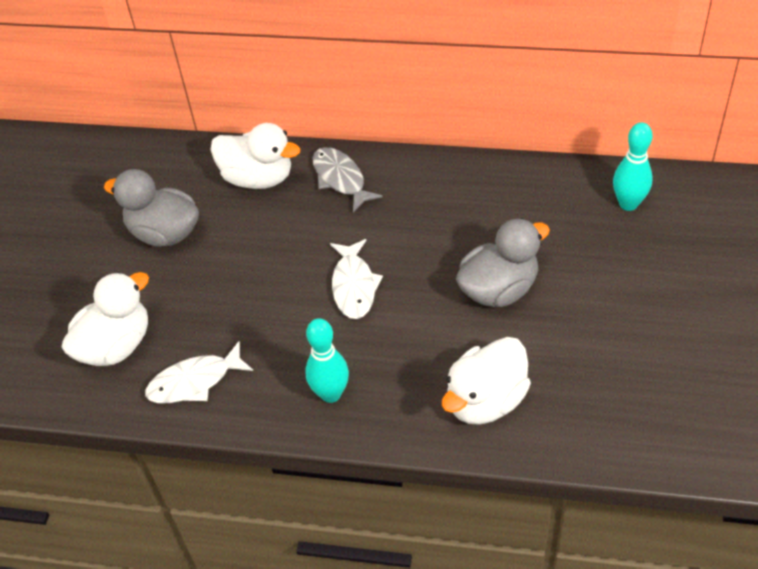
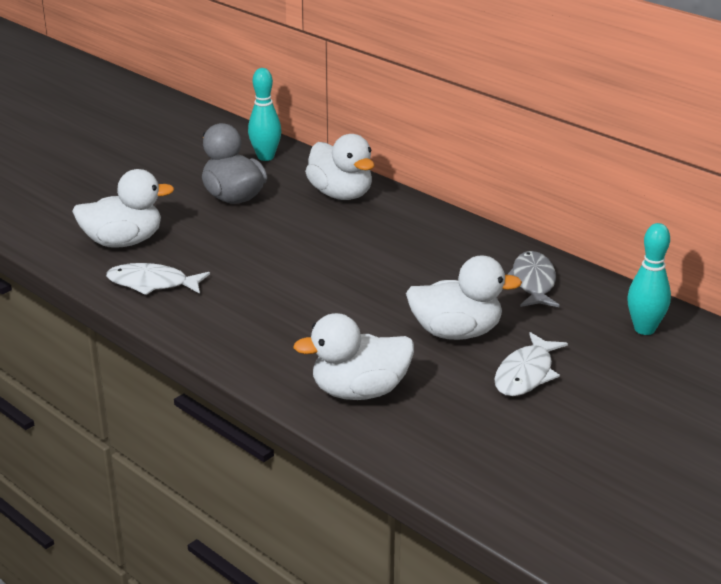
camera: 30 degrees right, 20 degrees down
(331, 394) = (242, 333): turquoise bowling pin -> turquoise bowling pin (265, 157)
(340, 179) = (406, 219): grey fish -> grey fish (533, 282)
(354, 286) = (338, 282): white fish -> white fish (526, 374)
(499, 289) = (456, 333): grey duck -> white duck

